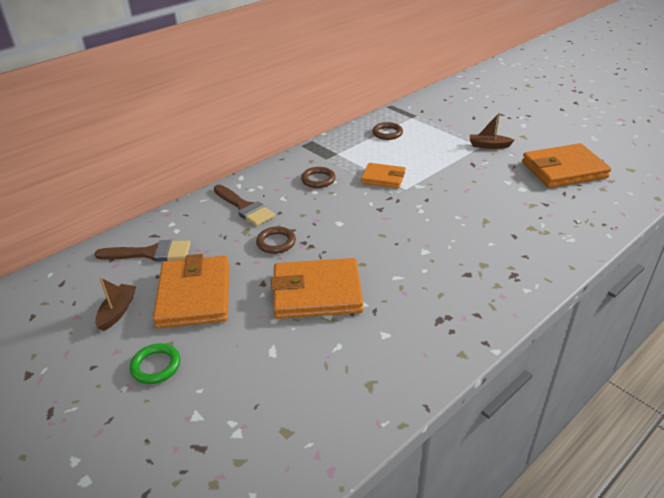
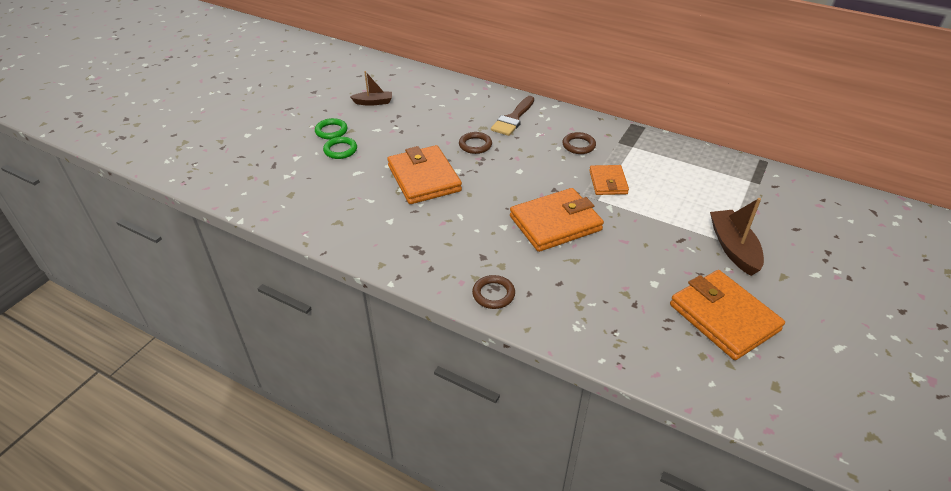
camera: 70 degrees right, 5 degrees up
(150, 253) = (436, 95): brown brush -> none
(194, 295) = (399, 126): orange wallet -> orange wallet (555, 223)
(210, 362) = (340, 150): none -> green ring
(387, 133) = (699, 170): brown ring -> brown ring (493, 294)
(489, 146) = (733, 248): brown boat -> brown boat, size x1.59

